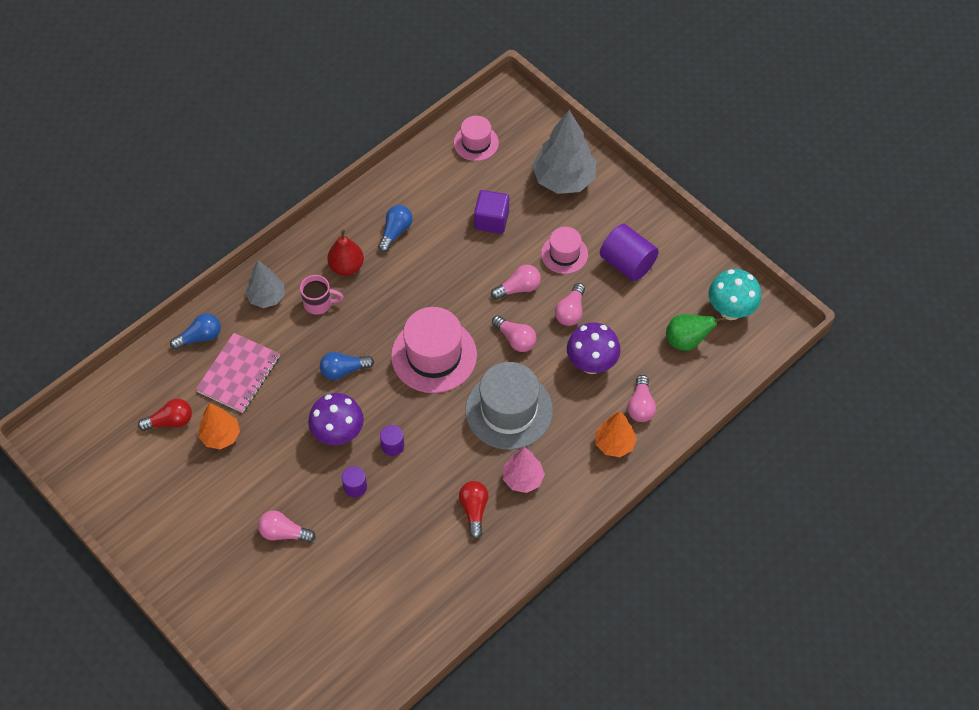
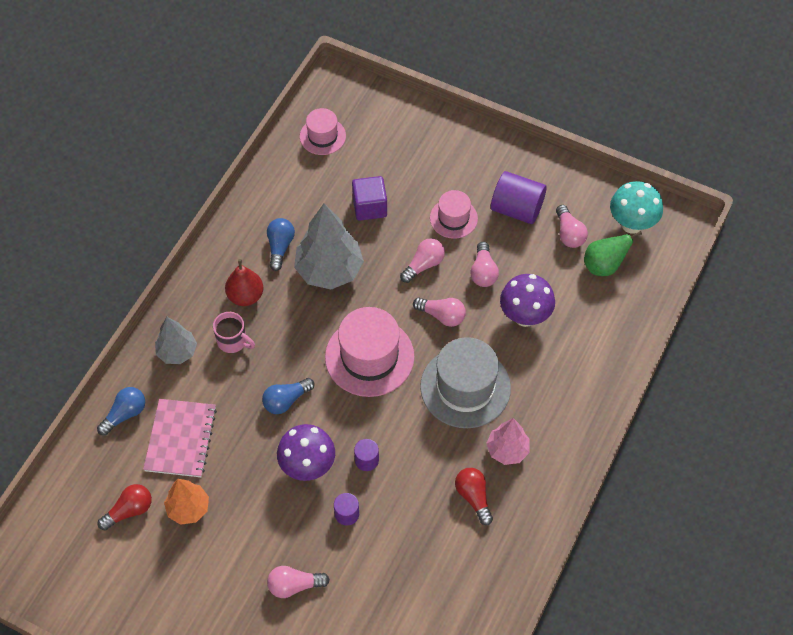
camera: 20 degrees left, 0 degrees up
(319, 303) = (233, 341): pink mug -> pink mug turned 45 degrees clockwise
(564, 179) = (422, 147): grey tree -> grey tree (329, 270)
(614, 444) = (579, 387): orange tree -> none
(640, 406) = (588, 342): pink light bulb -> pink light bulb (569, 234)

